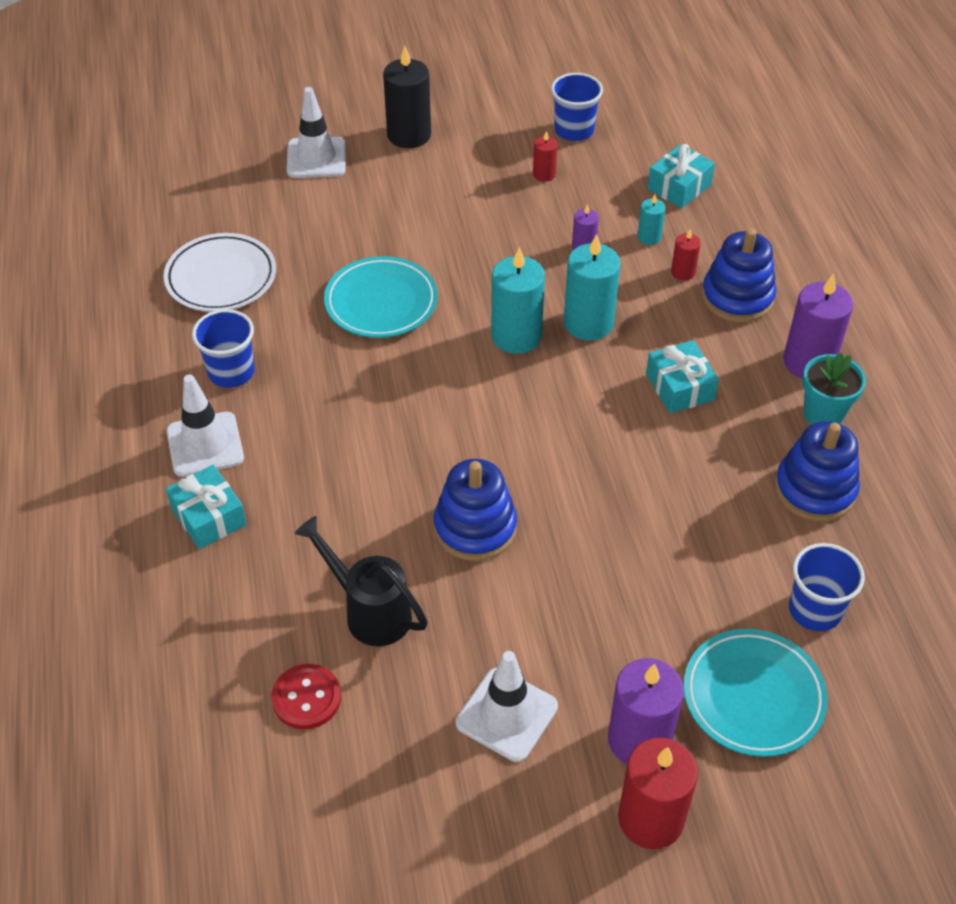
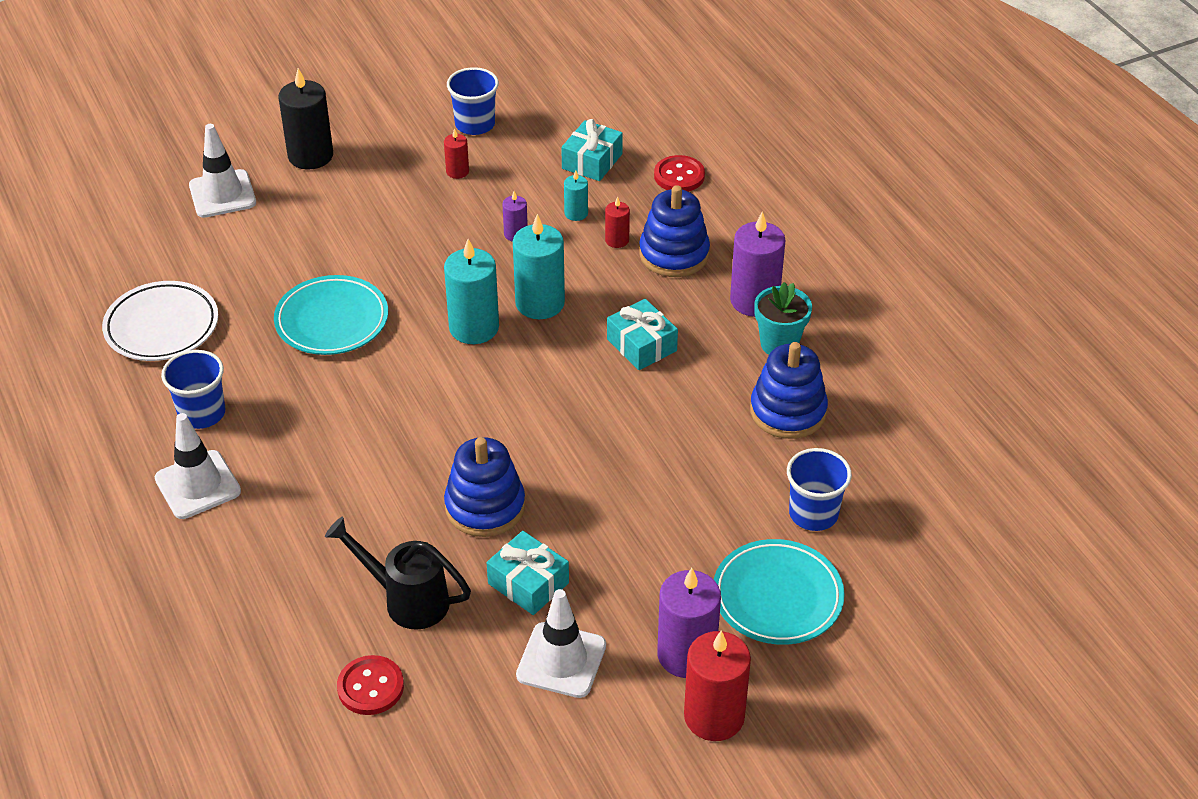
camera: 15 degrees left, 5 degrees down
(208, 517) = (223, 549): turquoise gift -> turquoise gift (528, 583)
(763, 217) = (679, 176): none -> red button

